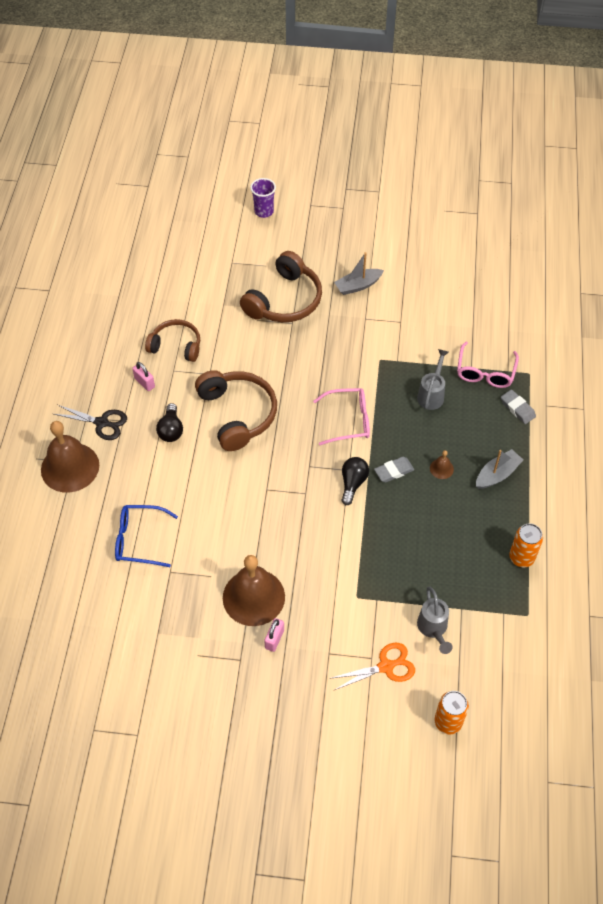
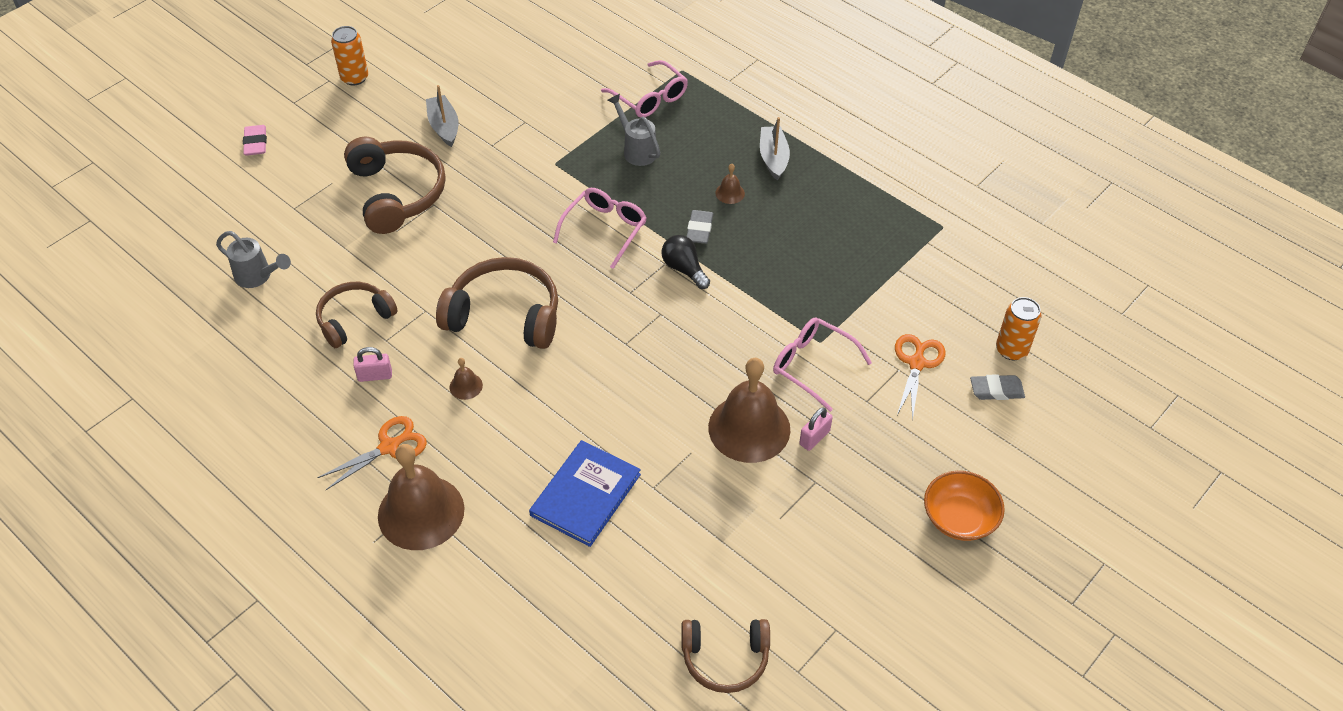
camera: 55 degrees left, 5 degrees down
(76, 684) = (725, 658): none -> brown headphones
(101, 423) = (389, 447): black scissors -> orange scissors
(139, 540) = (585, 495): blue glasses -> blue book
(171, 430) = (466, 386): black light bulb -> brown bell
(264, 211) = (255, 143): purple cup -> pink eraser
(274, 639) = (814, 438): pink padlock -> pink padlock turned 75 degrees clockwise
(274, 764) = (959, 518): none -> orange bowl
(333, 604) = (812, 365): none -> pink glasses
(358, 286) = (444, 127): grey boat -> grey boat turned 150 degrees clockwise
(433, 629) = (904, 303): grey watering can -> grey watering can (258, 277)
(517, 408) = (713, 101): grey eraser -> grey eraser (996, 390)
(521, 557) = (879, 195): orange can -> orange can (354, 78)

